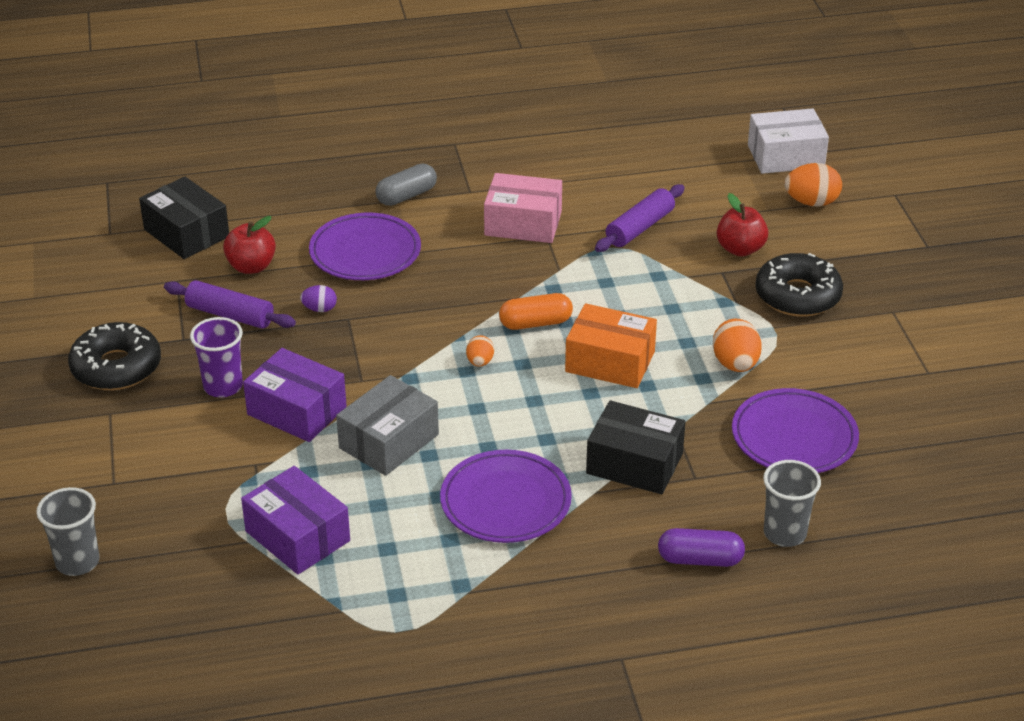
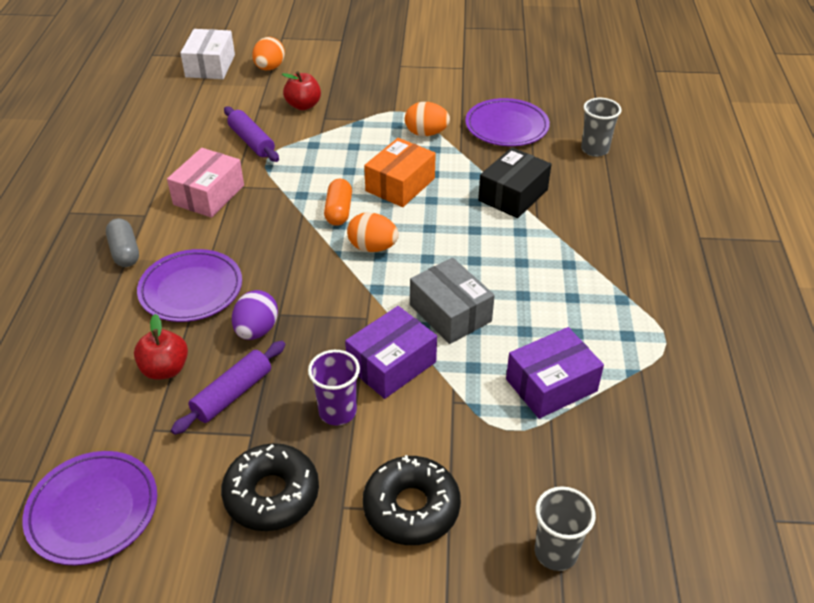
camera: 75 degrees left, 5 degrees up
(186, 233) = (77, 413): black box -> none
(319, 309) = (256, 330): purple egg -> purple egg, size x1.71
(480, 362) = (372, 247): orange egg -> orange egg, size x1.71
(505, 502) = (537, 262): purple plate -> purple plate (93, 510)
(700, 559) = (612, 187): purple capsule -> none
(797, 296) = (366, 95): black donut -> black donut (411, 508)

